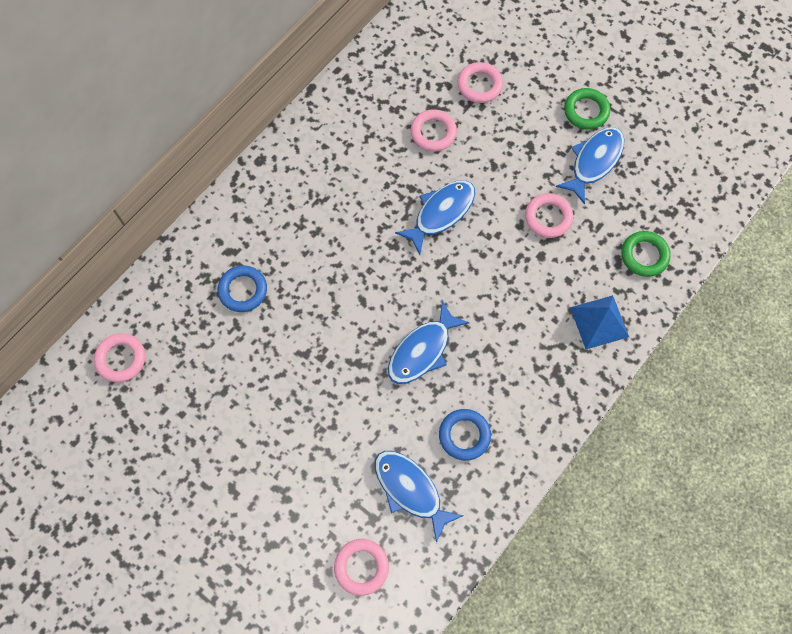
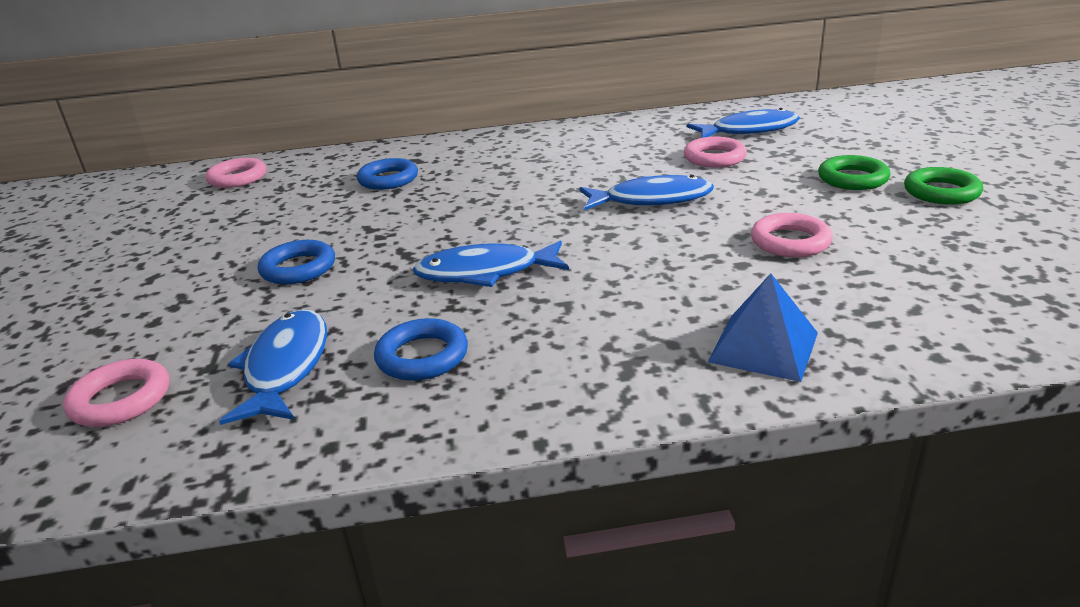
camera: 45 degrees right, 40 degrees down
(312, 419) = (298, 268): none -> blue ring
(479, 85) = (809, 147): pink ring -> none
(594, 162) = (913, 225): blue fish -> blue fish (749, 130)
(644, 255) = (919, 318): green ring -> green ring (852, 179)

